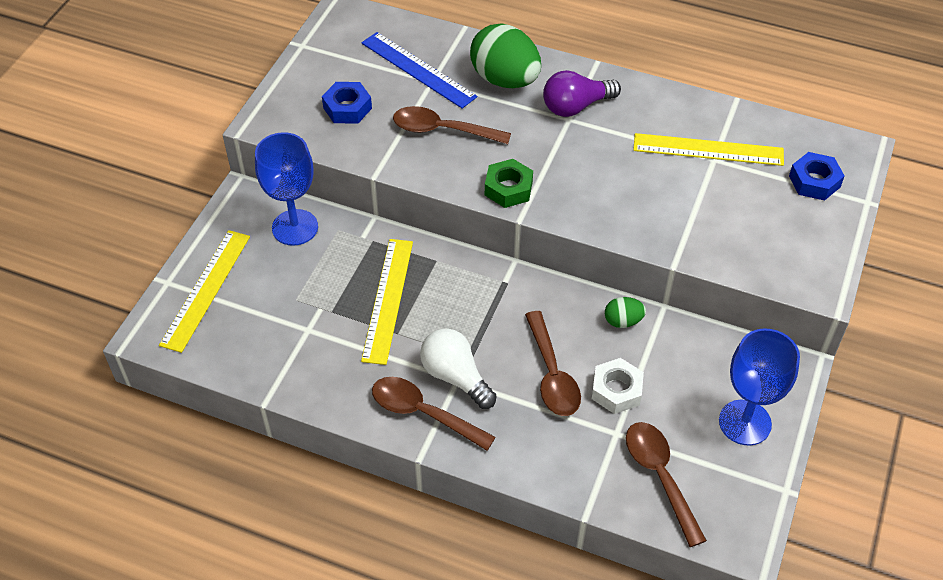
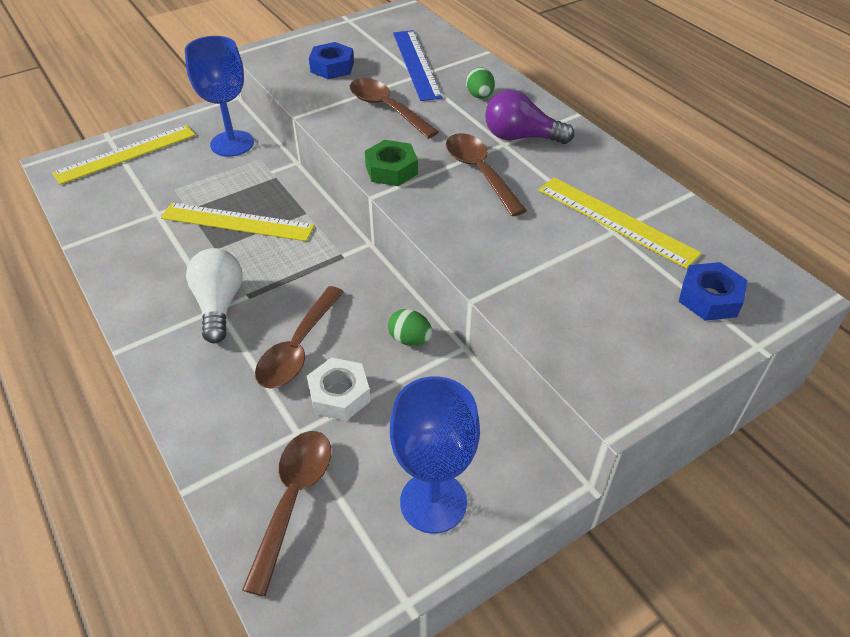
camera: 35 degrees right, 5 degrees down
(388, 300) = (237, 222): yellow ruler -> yellow ruler turned 60 degrees clockwise
(423, 413) = (162, 318): brown spoon -> brown spoon (479, 172)
(505, 79) = (479, 96): green egg -> green egg, size x0.47

